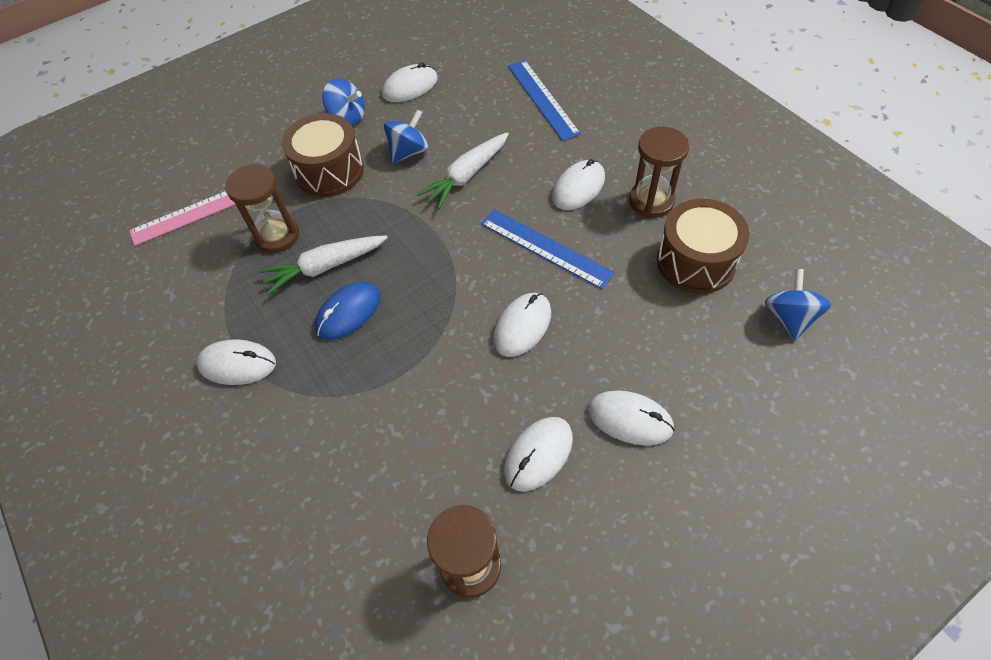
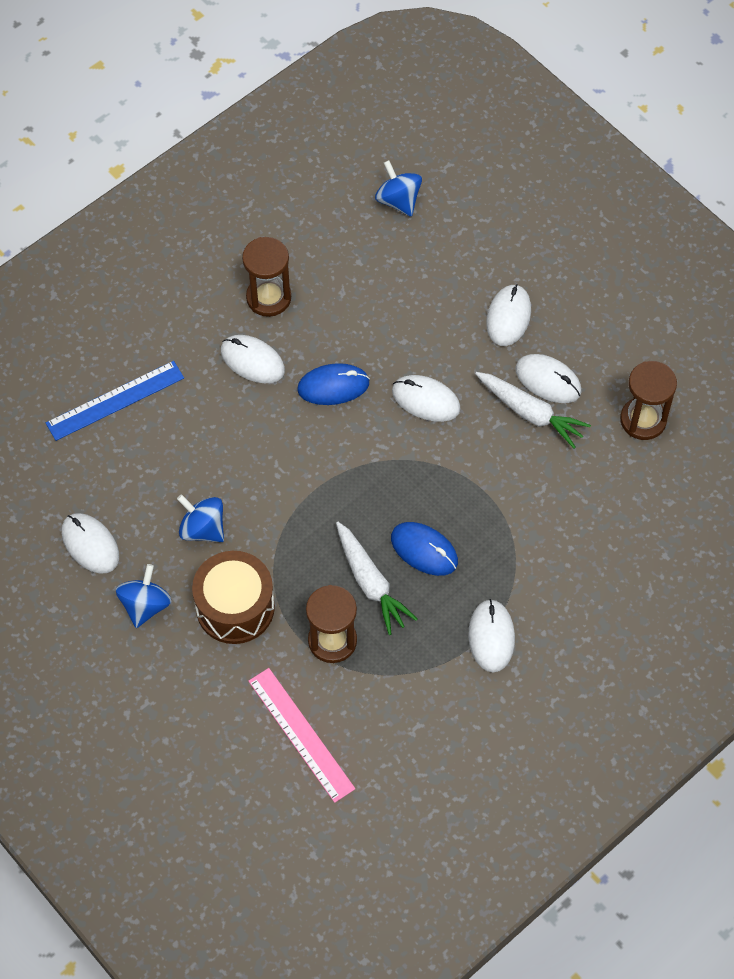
camera: 100 degrees left, 5 degrees up
(467, 176) = (238, 466): white carrot -> white carrot (530, 413)
(545, 248) = (333, 386): blue ruler -> blue mouse
(695, 261) = (342, 264): brown drum -> none
(789, 317) = (398, 200): blue spinning top -> blue spinning top turned 60 degrees clockwise

